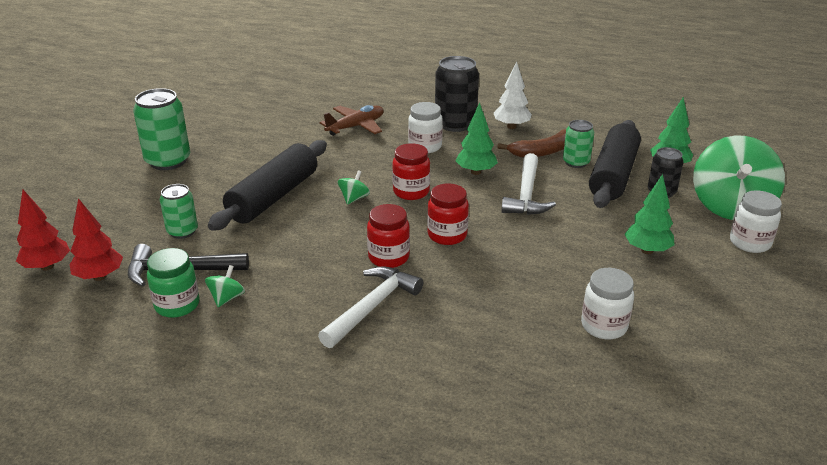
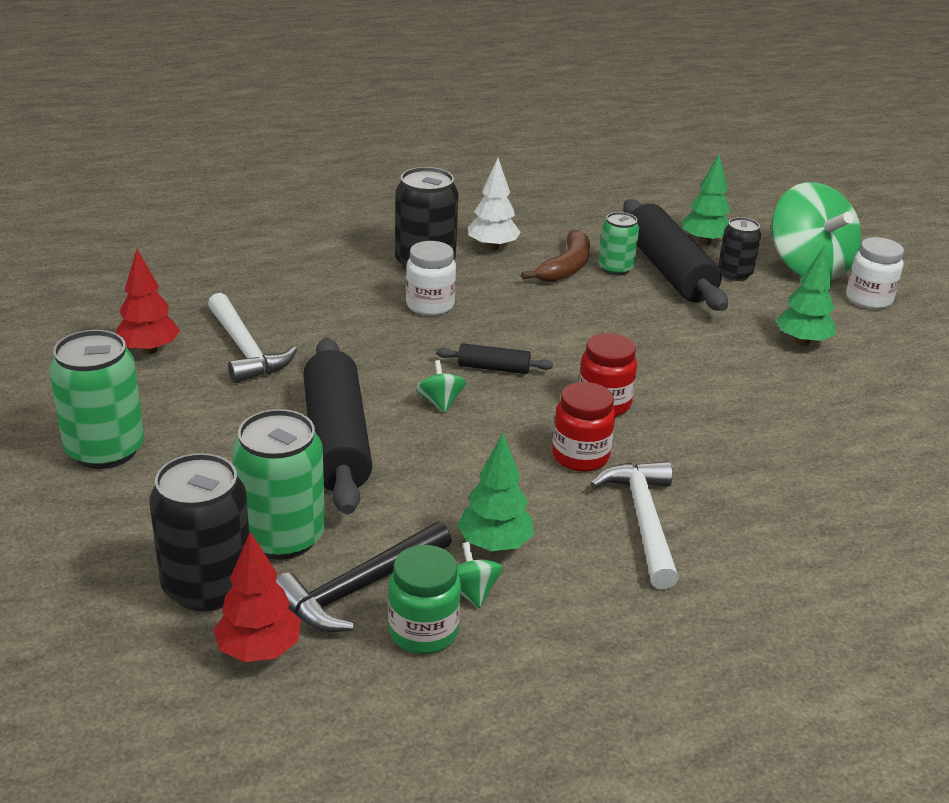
camera: 40 degrees left, 0 degrees up
(47, 266) = (155, 676): red tree -> red tree (149, 350)
(121, 239) = (207, 586): none -> black can
(182, 231) = (282, 537): green can -> green can, size x1.68
(356, 127) = (307, 308): brown plane -> none
(411, 192) = (493, 368): red jar -> black rolling pin
(476, 172) = (530, 317): green tree -> green tree (494, 545)
(526, 194) = (617, 324): white hammer -> white hammer (245, 350)
(604, 326) = (868, 436): white jar -> none

